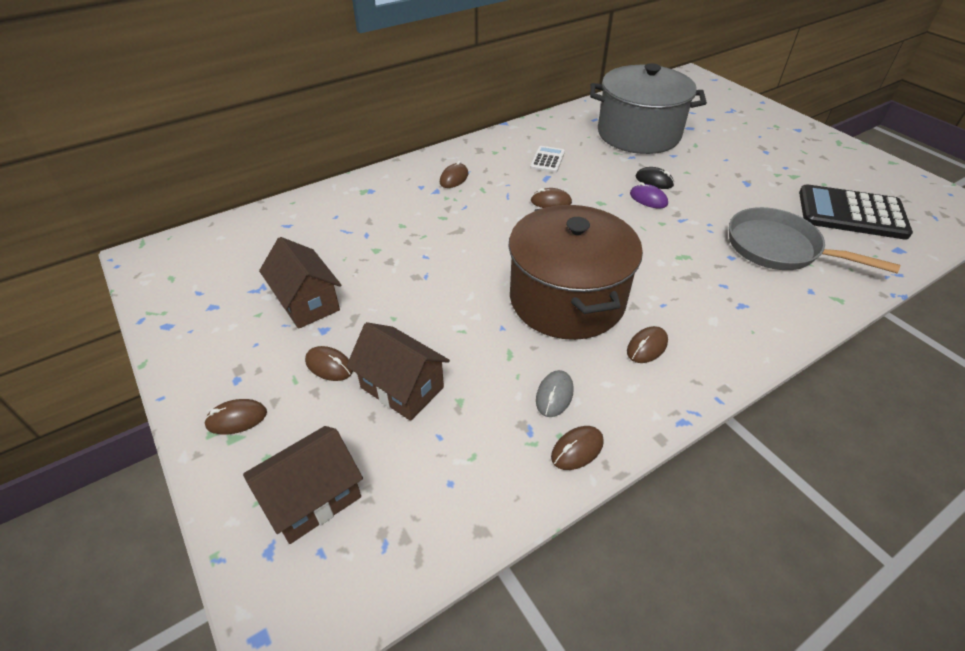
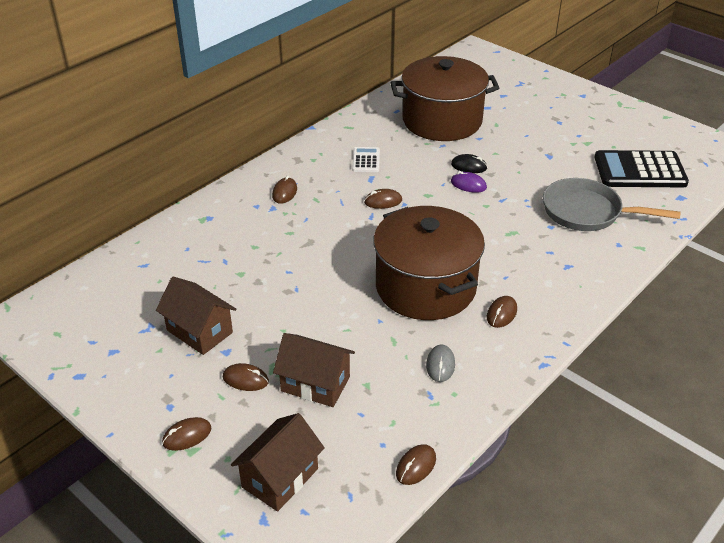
camera: 15 degrees left, 5 degrees down
(577, 449) = (470, 401): brown mouse -> brown mouse (416, 466)
(638, 134) = (442, 121): grey pot -> brown pot

